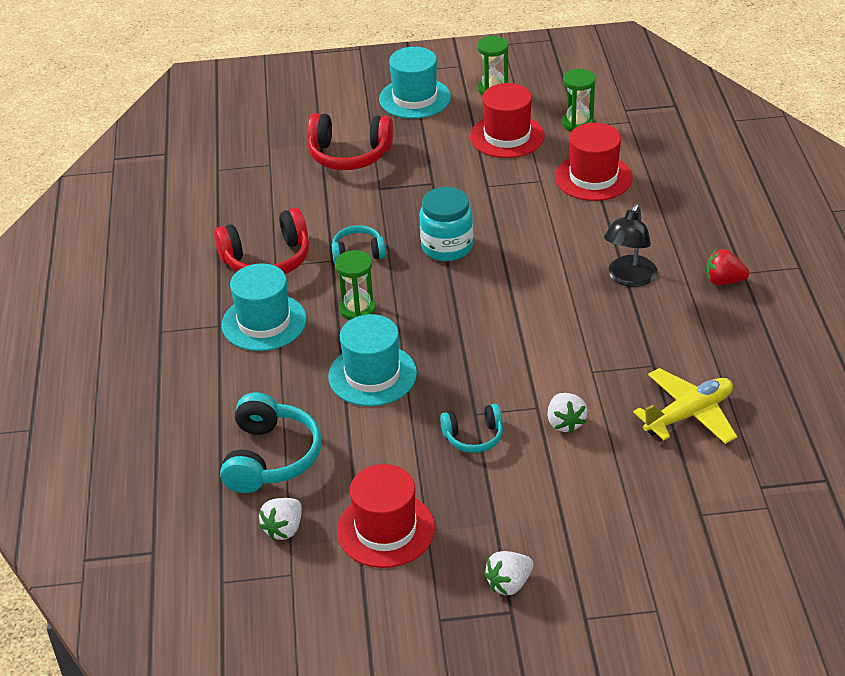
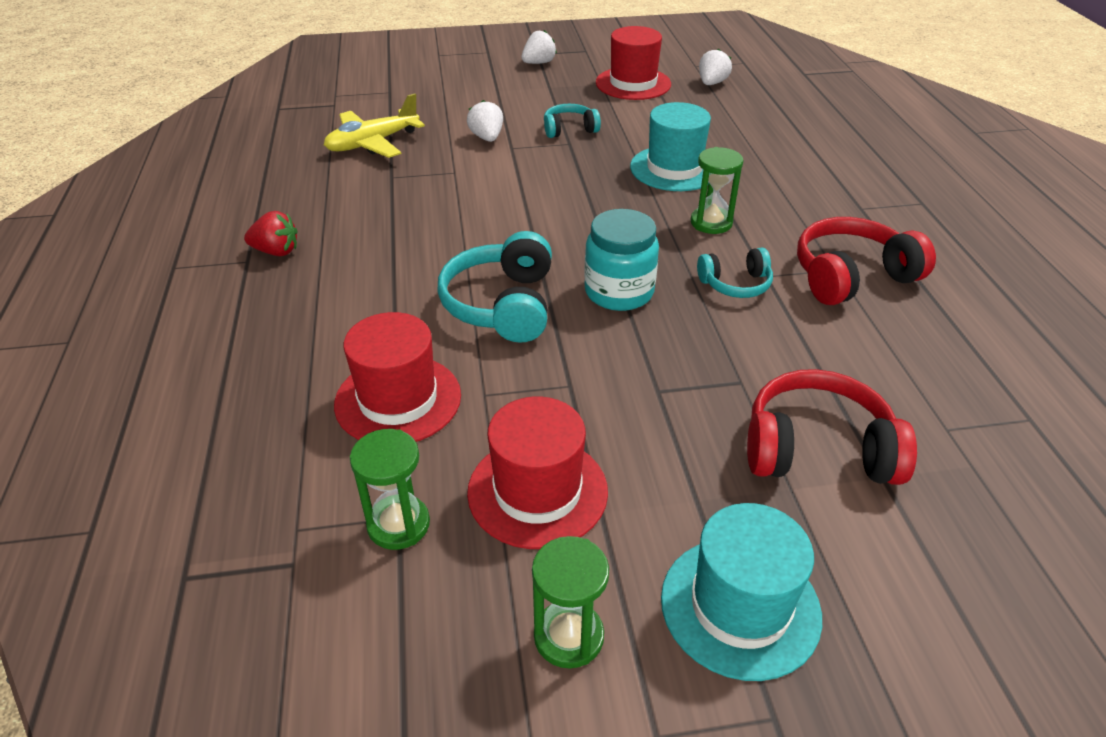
camera: 175 degrees right, 0 degrees up
(264, 322) = (812, 211): turquoise hat -> none
(270, 457) = (744, 117): turquoise headphones -> turquoise headphones (502, 305)
(629, 278) = (389, 254): black lamp -> none

